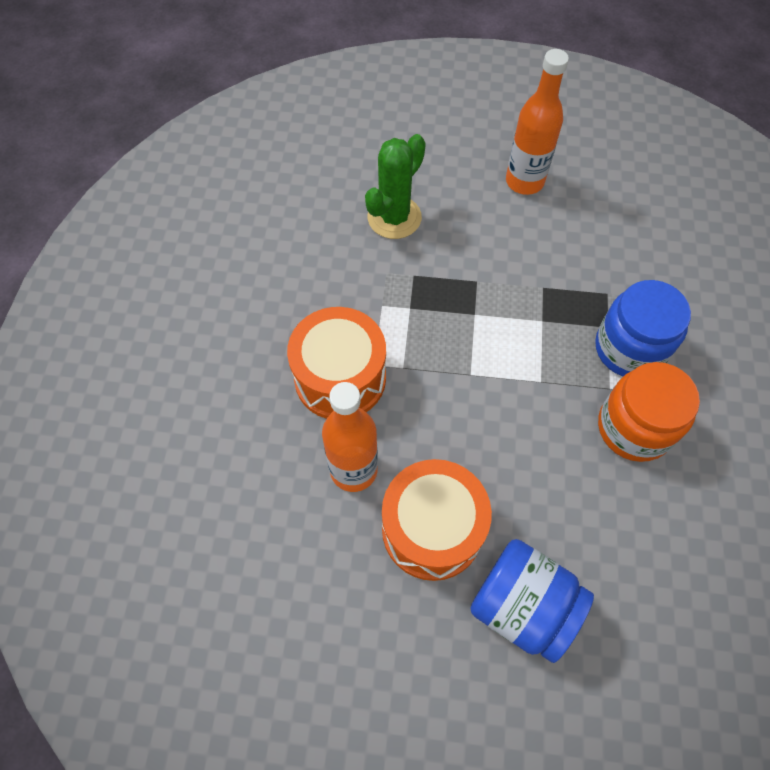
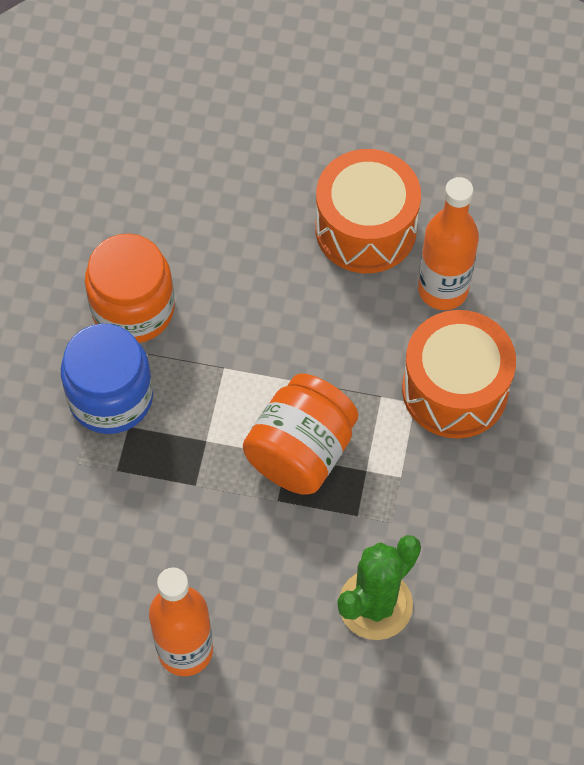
camera: 175 degrees left, 0 degrees up
(464, 318) = (301, 451): none -> orange jar
(522, 606) = (287, 159): blue jar -> none

